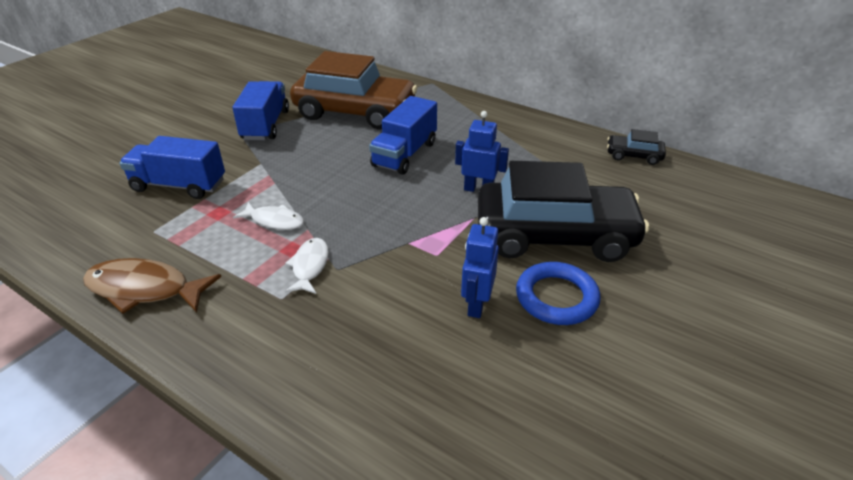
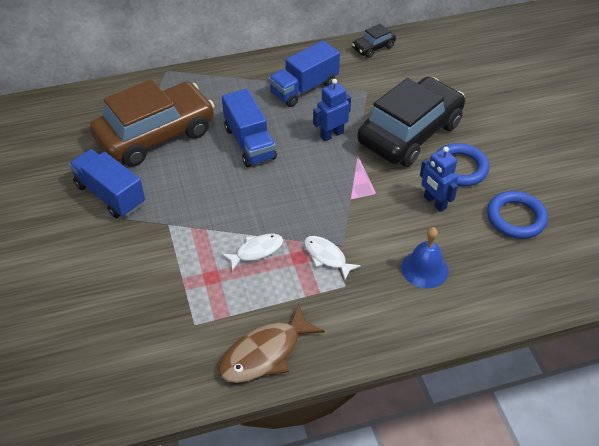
camera: 50 degrees left, 10 degrees up
(179, 185) = (144, 285): blue truck -> blue truck (304, 88)
(364, 348) = (424, 269): none -> blue bell
(541, 391) = (516, 218): none -> blue ring

